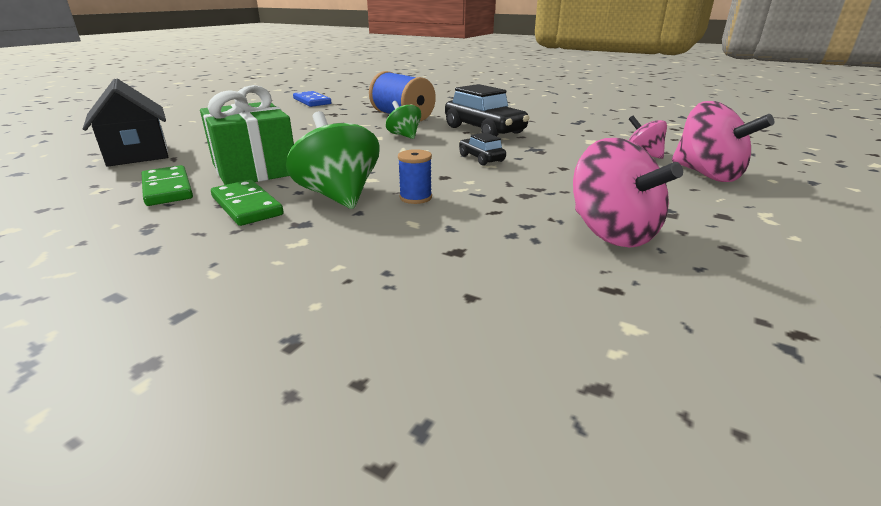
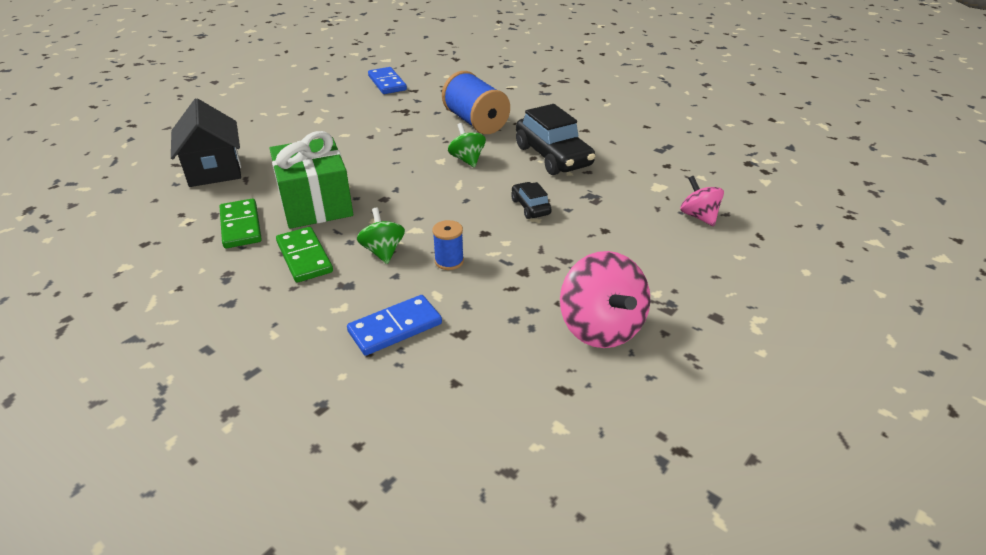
camera: 10 degrees right, 10 degrees up
(338, 196) = (383, 251): green spinning top -> green spinning top, size x0.59
(373, 253) = (395, 327): none -> blue domino
(707, 175) = (744, 256): pink spinning top -> none

